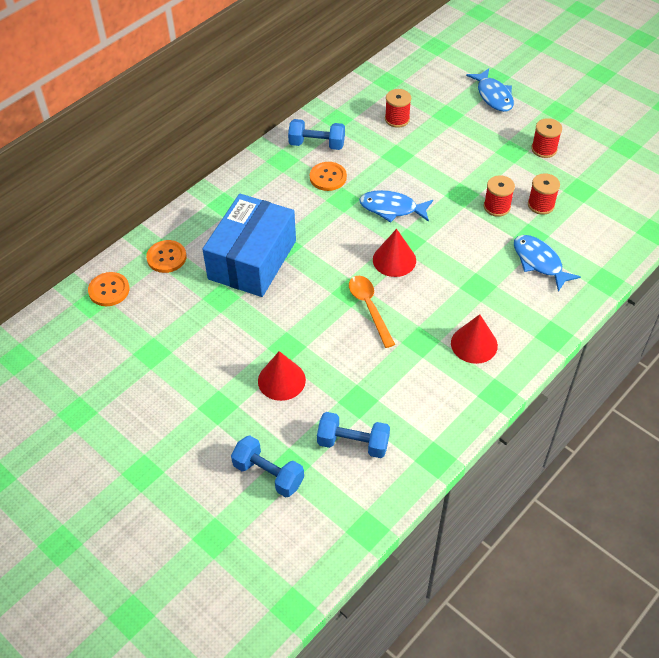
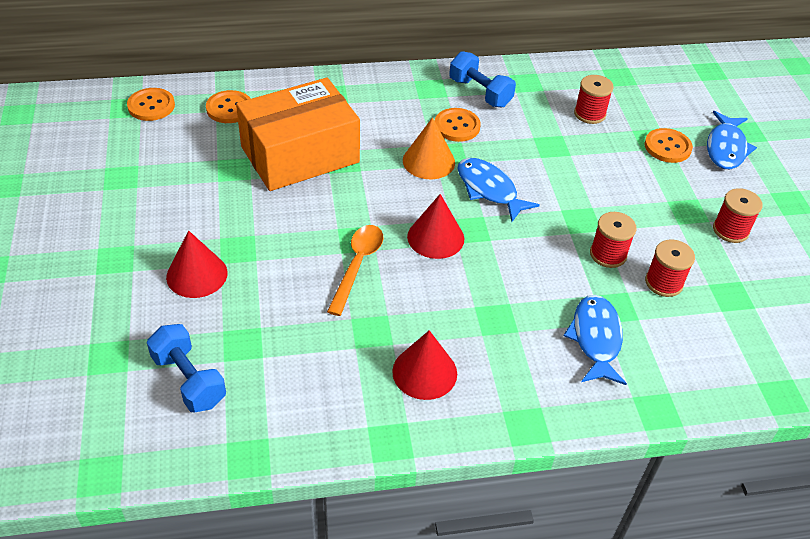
camera: 35 degrees right, 5 degrees down
(252, 260) = (300, 154): blue box -> orange box
(268, 474) = (81, 350): blue dumbbell -> none
(336, 212) = (428, 161): none -> orange cone
(462, 115) = (667, 147): none -> orange button

